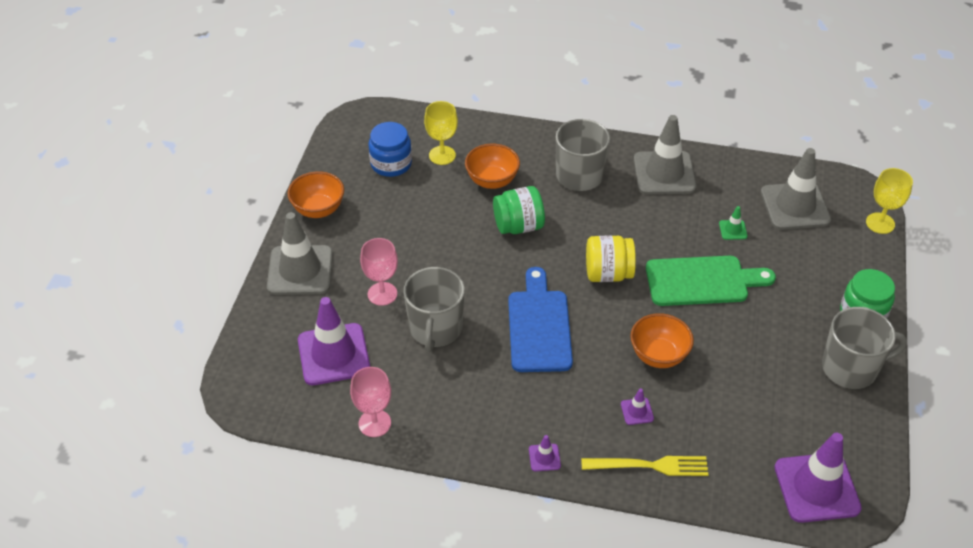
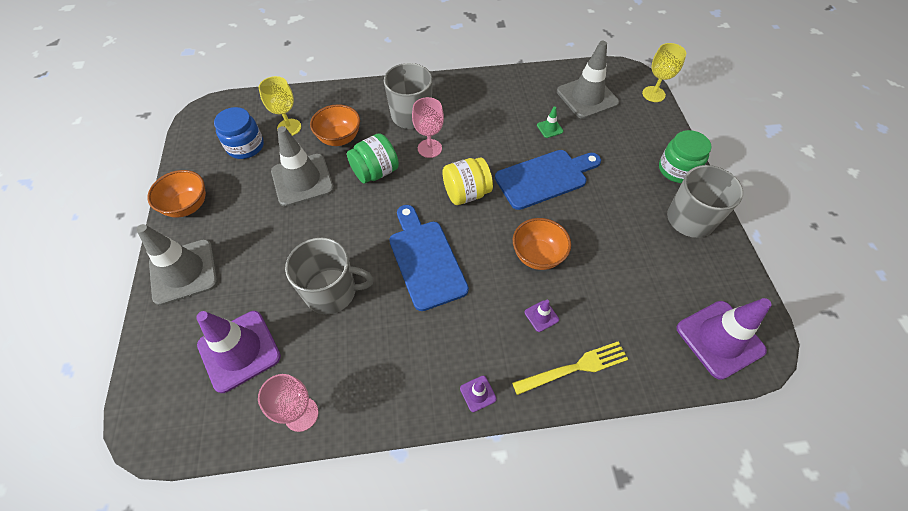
camera: 20 degrees left, 10 degrees up
(382, 294) = (271, 272): pink goblet -> pink goblet (429, 148)
(435, 329) = (332, 292): grey mug -> grey mug turned 75 degrees counterclockwise
(664, 173) = (478, 96): grey traffic cone -> grey traffic cone (302, 180)
(702, 281) = (545, 178): green cutting board -> blue cutting board

